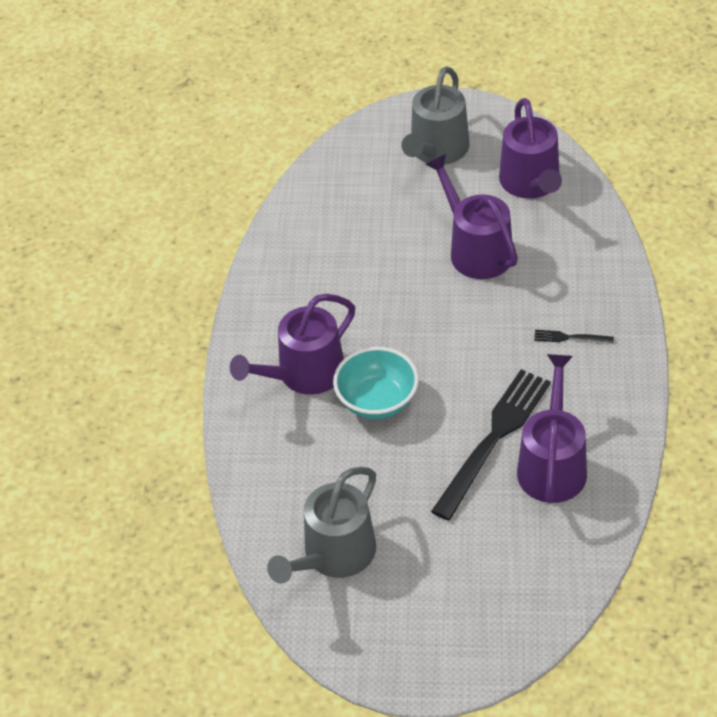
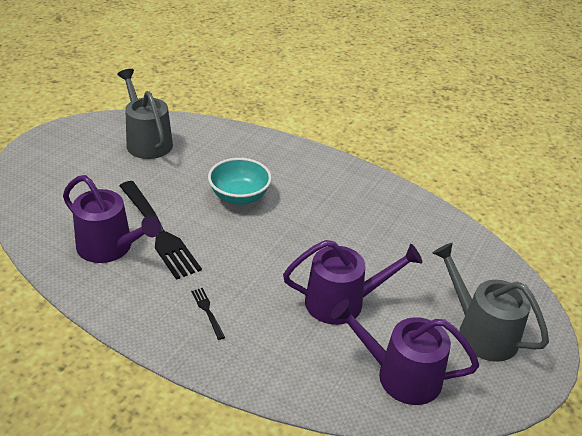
camera: 110 degrees right, 10 degrees down
(305, 374) = (289, 177): purple watering can -> none
(570, 337) = (207, 311): black fork -> black fork turned 60 degrees counterclockwise

